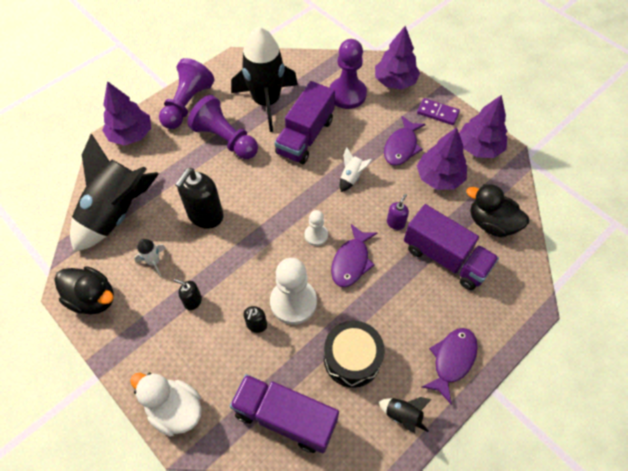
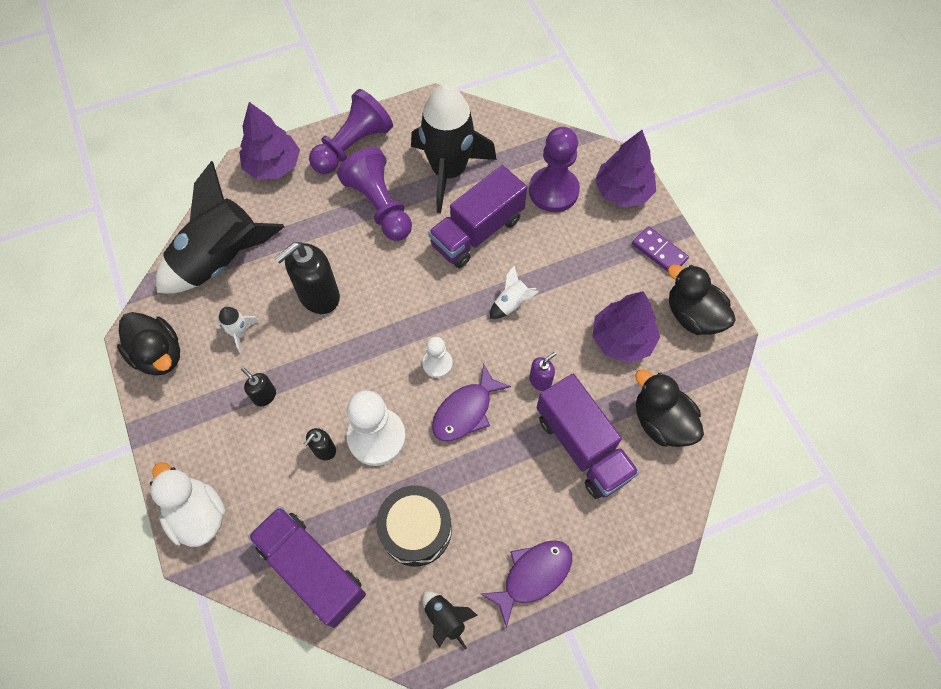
camera: 20 degrees right, 5 degrees up
(401, 146) = (592, 283): purple fish -> none
(479, 147) = (693, 315): purple tree -> black duck

